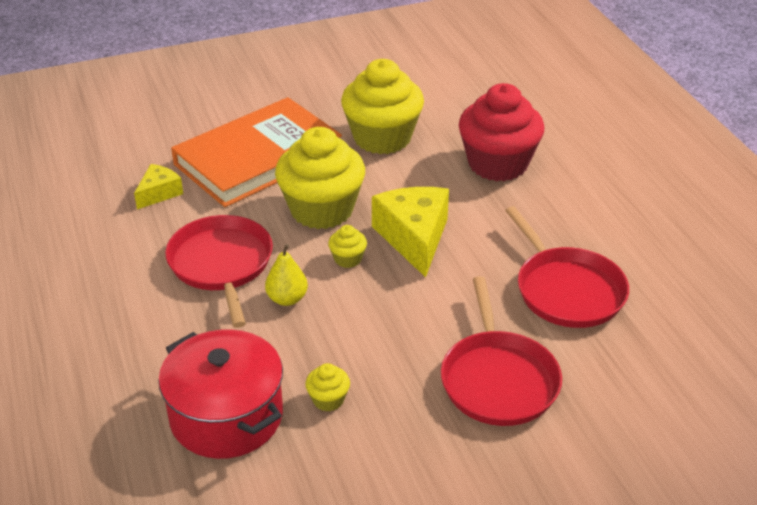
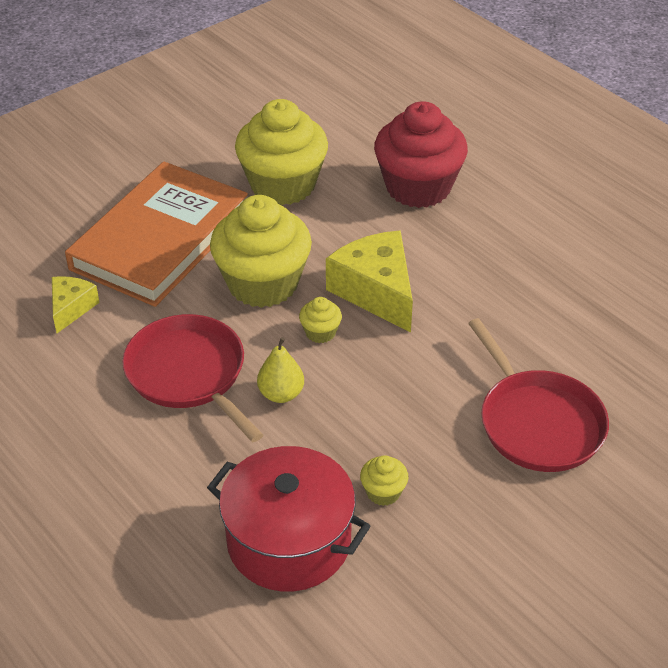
camera: 20 degrees left, 5 degrees up
(566, 290) = (555, 310): red pan -> none

